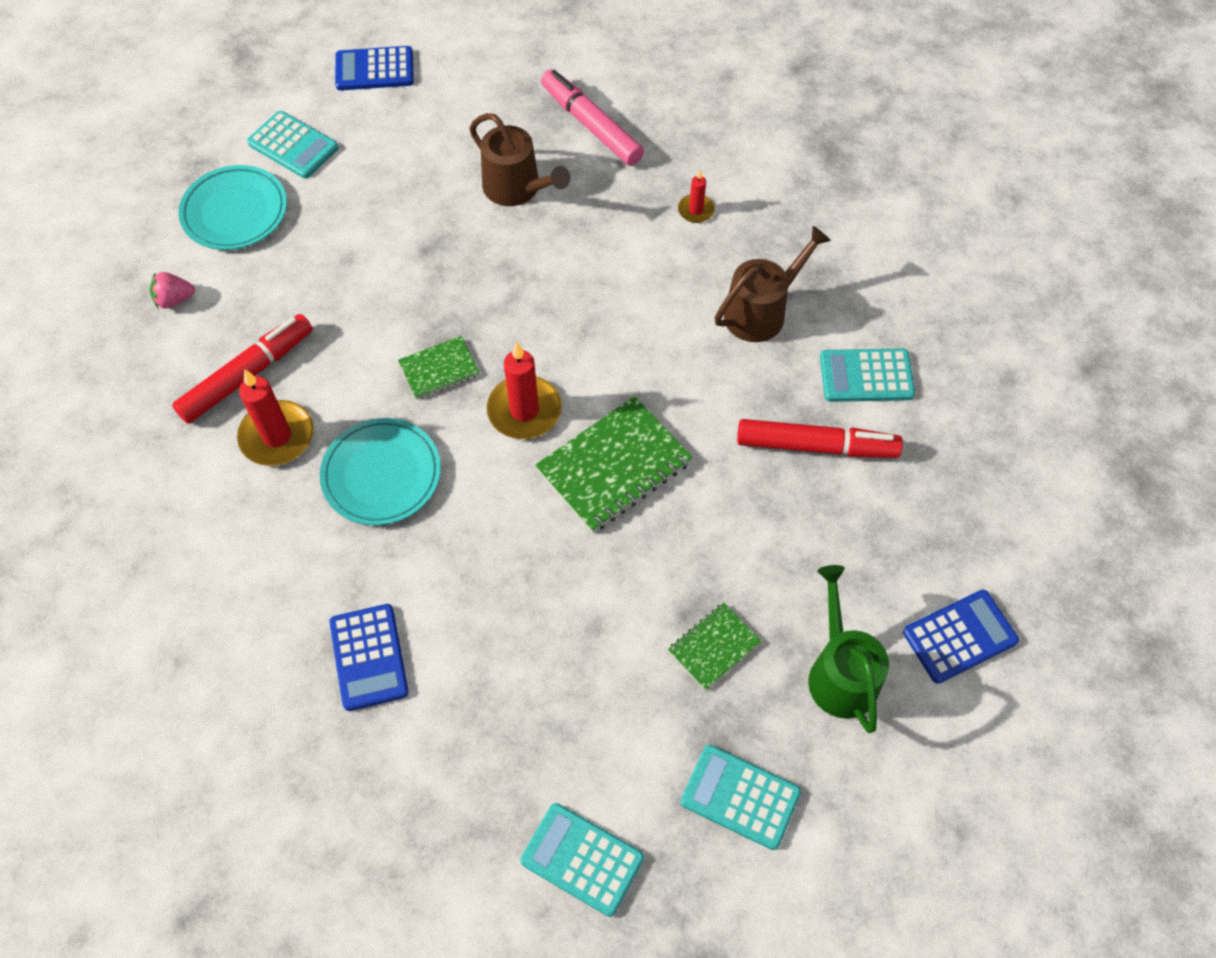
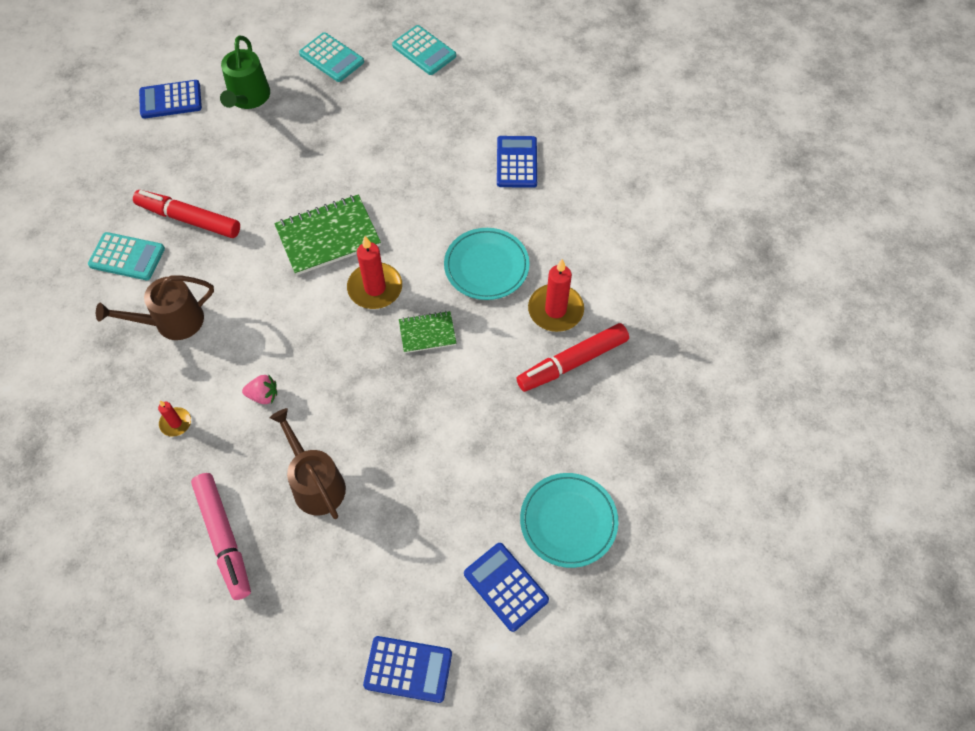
camera: 165 degrees left, 0 degrees up
(174, 299) = (626, 443): pink strawberry -> pink strawberry (263, 395)
(293, 145) = (505, 587): turquoise calculator -> blue calculator
(714, 647) = (312, 125): green notebook -> none

